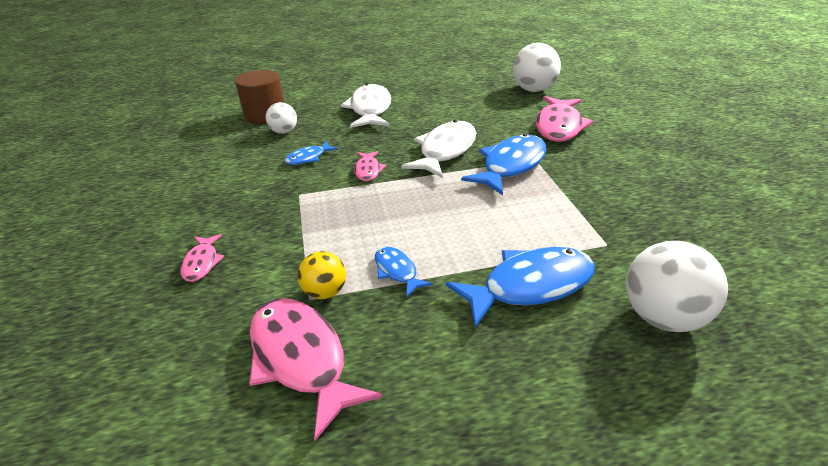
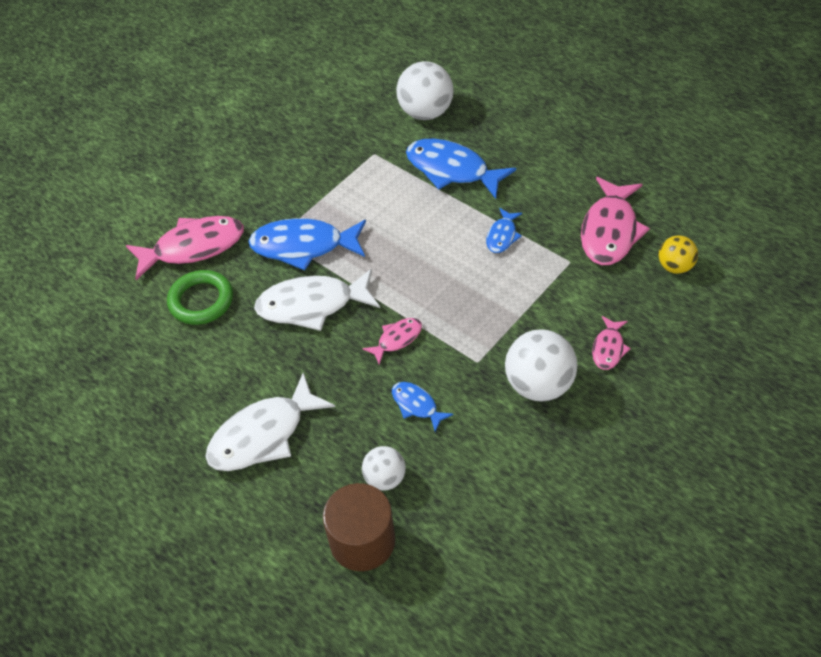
camera: 125 degrees left, 15 degrees up
(202, 263) = (608, 348): pink fish -> pink fish turned 150 degrees clockwise
(308, 158) = (416, 405): blue fish -> blue fish turned 150 degrees counterclockwise
(325, 292) = (557, 258): yellow ball -> yellow ball (675, 267)
(501, 117) = (201, 301): none -> green ring
(533, 90) = (99, 308): white ball -> white ball (538, 385)

